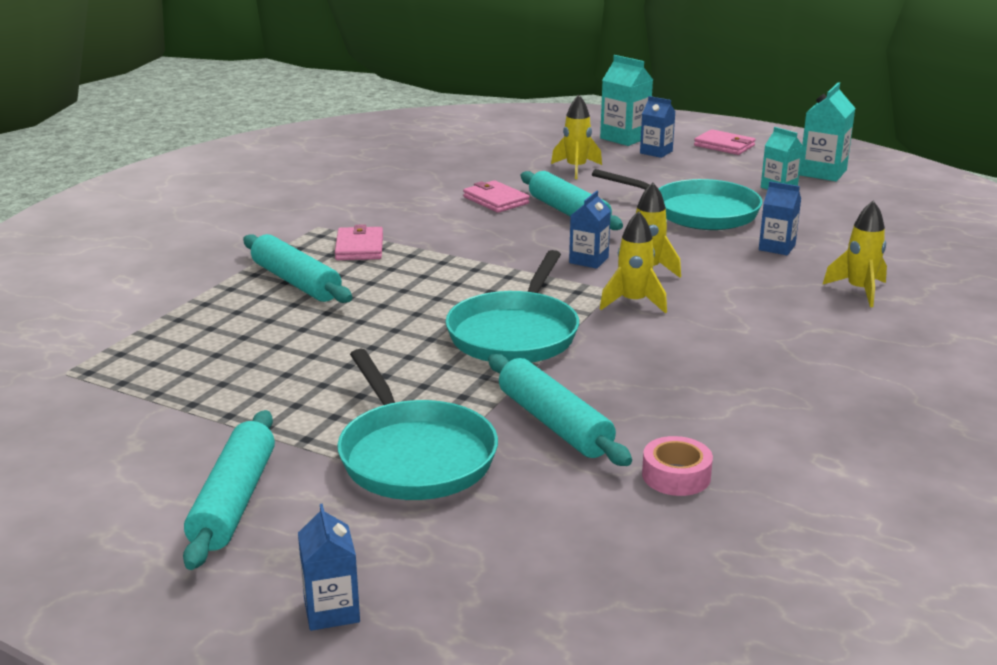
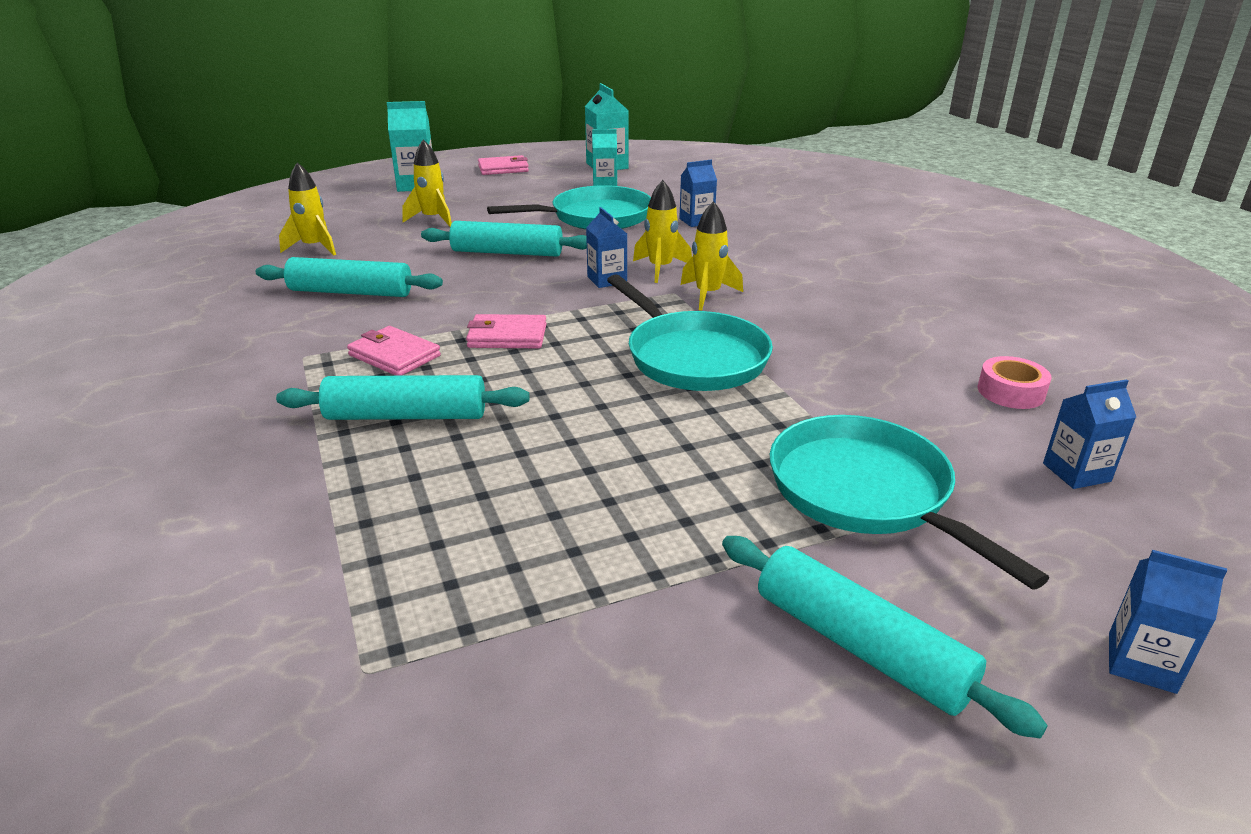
camera: 50 degrees left, 5 degrees up
(414, 455) = (866, 493): turquoise pan -> turquoise pan turned 135 degrees counterclockwise
(495, 200) = (424, 266): pink wallet -> pink wallet (507, 336)
(554, 423) = (875, 404): turquoise rolling pin -> turquoise rolling pin (351, 292)
(656, 152) = (465, 188): blue carton -> blue carton (1076, 472)
(859, 291) = (800, 228): yellow rocket -> yellow rocket (314, 247)

